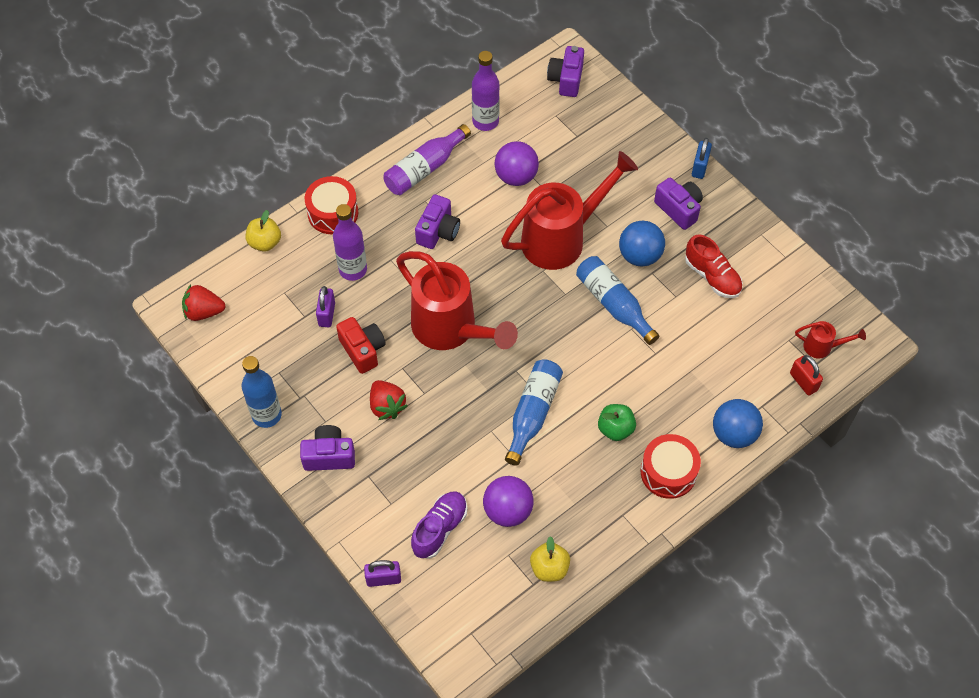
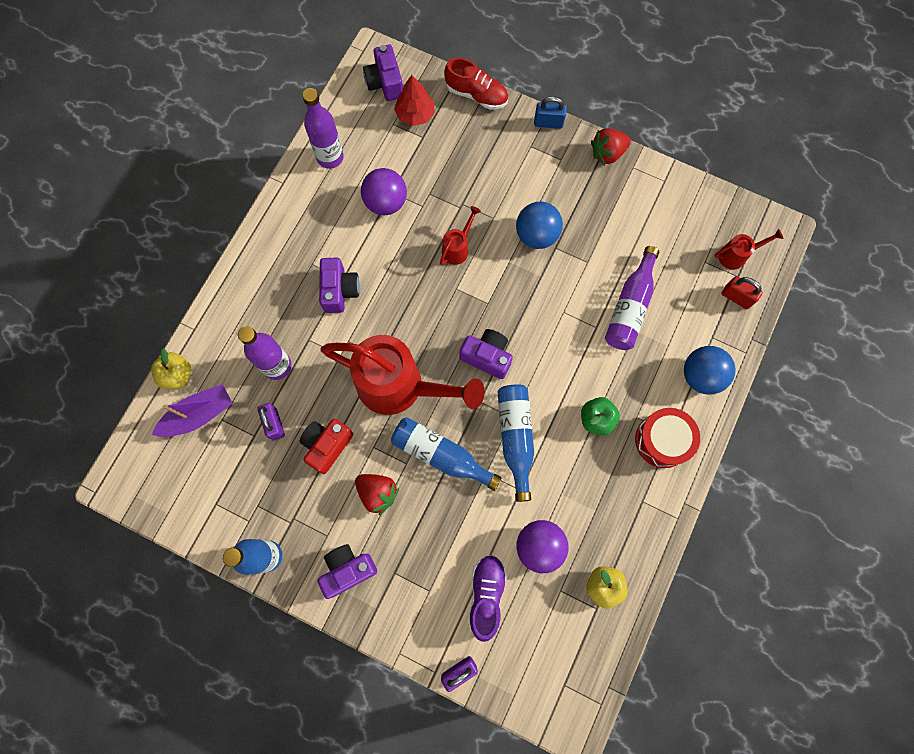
camera: 25 degrees left, 15 degrees up
(204, 312) = (152, 475): red strawberry -> red strawberry (607, 153)
(266, 281) = (198, 415): none -> purple boat
(333, 213) = (229, 315): red drum -> none
(363, 350) = (327, 445): red camera -> red camera turned 90 degrees counterclockwise
(424, 168) = (295, 230): purple bottle -> purple bottle (629, 307)
(561, 238) = (457, 248): red watering can -> red watering can, size x0.43
(580, 115) = (415, 114): none -> red tree
(613, 304) = (536, 294): blue bottle -> blue bottle (441, 455)
(679, 209) = (549, 173): purple camera -> purple camera (487, 357)
(699, 167) = (548, 123): blue padlock -> blue padlock turned 75 degrees counterclockwise
(712, 276) = (610, 228): red shoe -> red shoe (476, 95)

